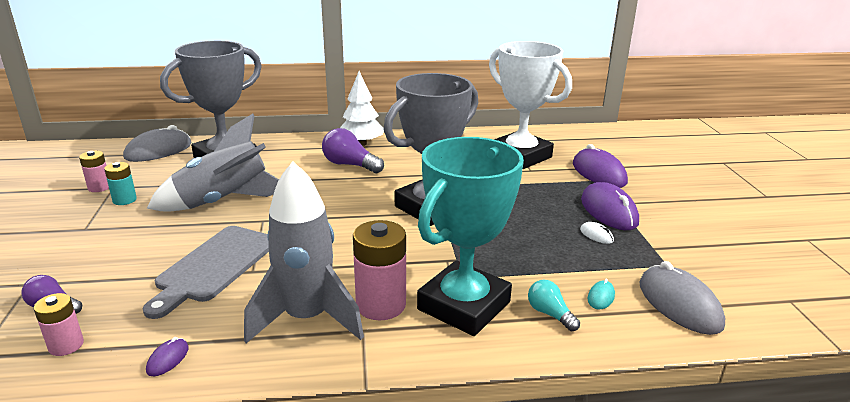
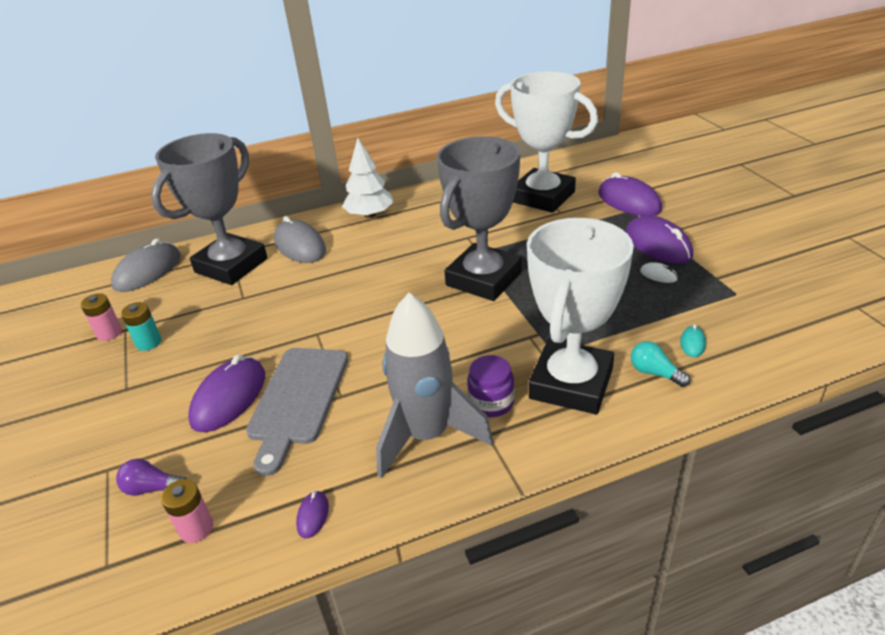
camera: 10 degrees left, 10 degrees up
(160, 253) = (229, 398): none -> purple mouse
(224, 202) = (262, 320): grey rocket -> none
(350, 165) = (372, 245): purple light bulb -> none
(381, 305) = (491, 402): pink battery -> purple jar
(464, 305) = (571, 383): turquoise trophy -> white trophy
(679, 304) = (765, 334): grey mouse -> grey mouse (300, 246)

